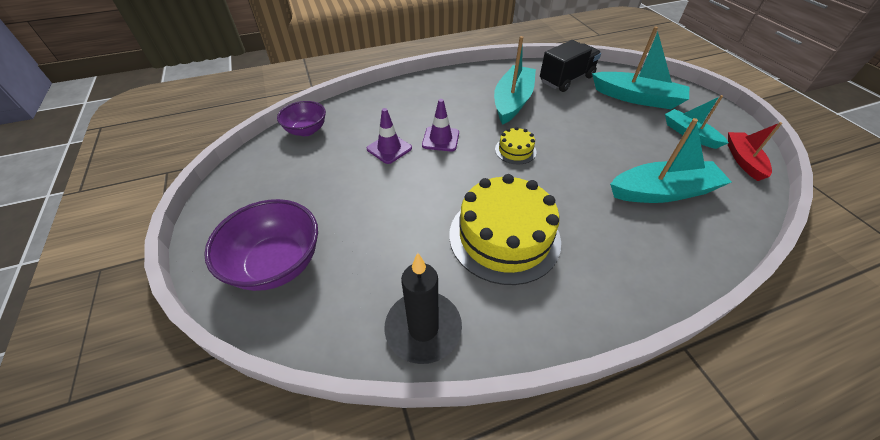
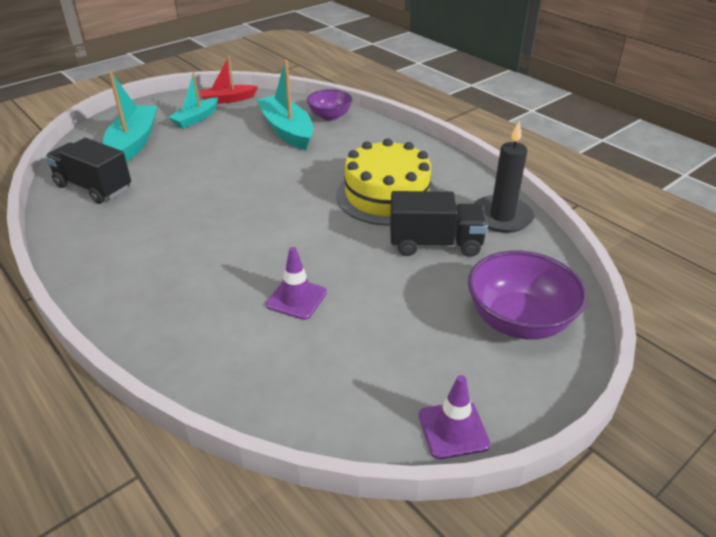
camera: 110 degrees left, 10 degrees down
(306, 130) = (289, 404): purple bowl -> purple bowl (330, 116)
(407, 246) = (435, 244): none -> black truck
(440, 139) = (259, 261): purple traffic cone -> purple traffic cone (453, 430)
(512, 101) = (157, 220): turquoise boat -> none
(515, 150) = (260, 205): yellow cake -> none

